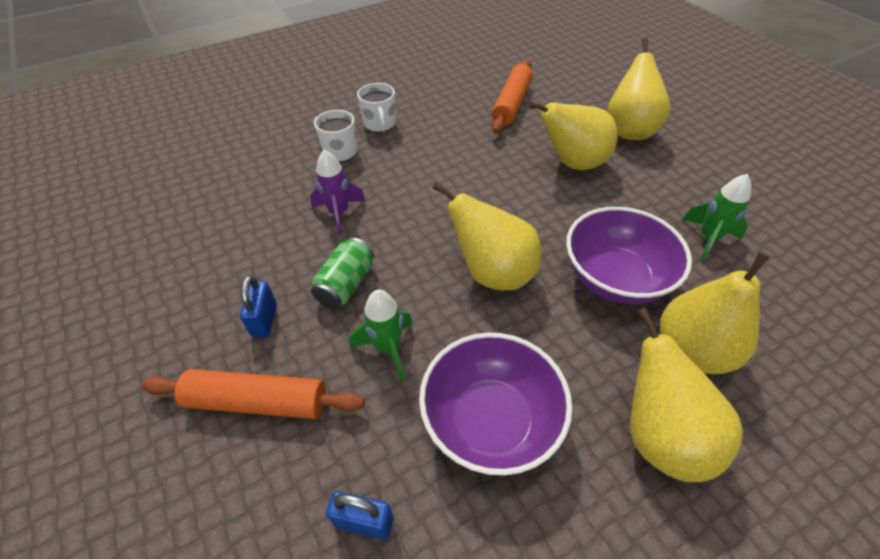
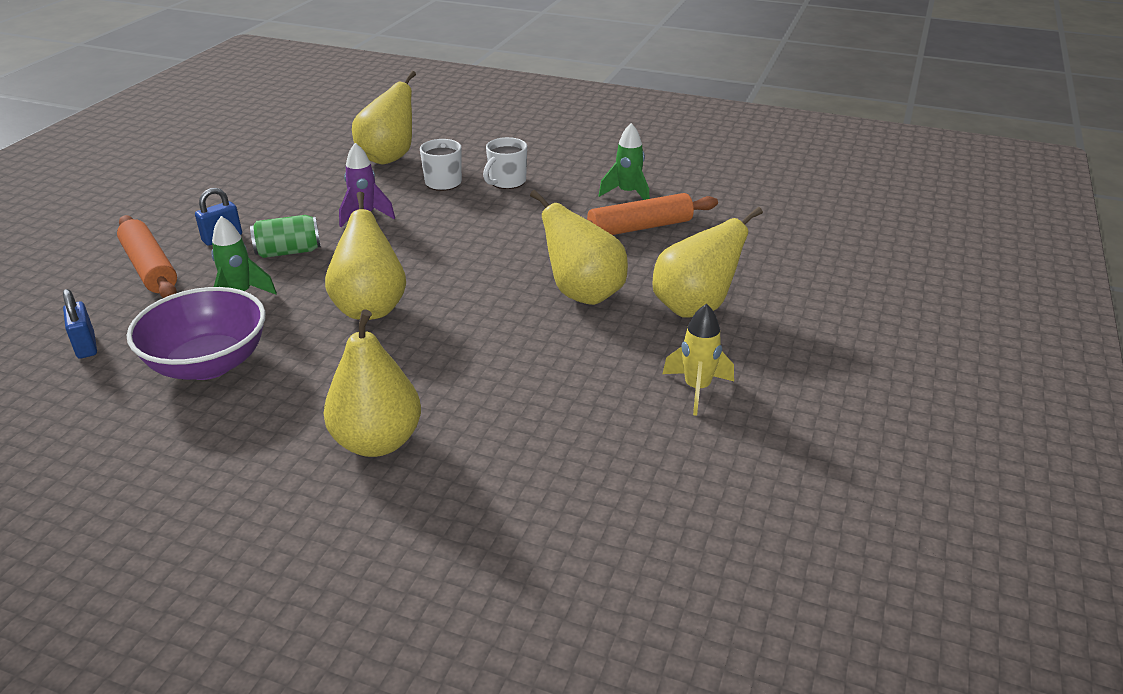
camera: 50 degrees right, 15 degrees down
(615, 278) = (433, 371): purple bowl -> none
(660, 436) = (259, 450): yellow pear -> yellow pear (389, 158)
(708, 238) = (560, 410): green rocket -> green rocket (628, 194)
(720, 173) = (697, 389): none -> yellow rocket

